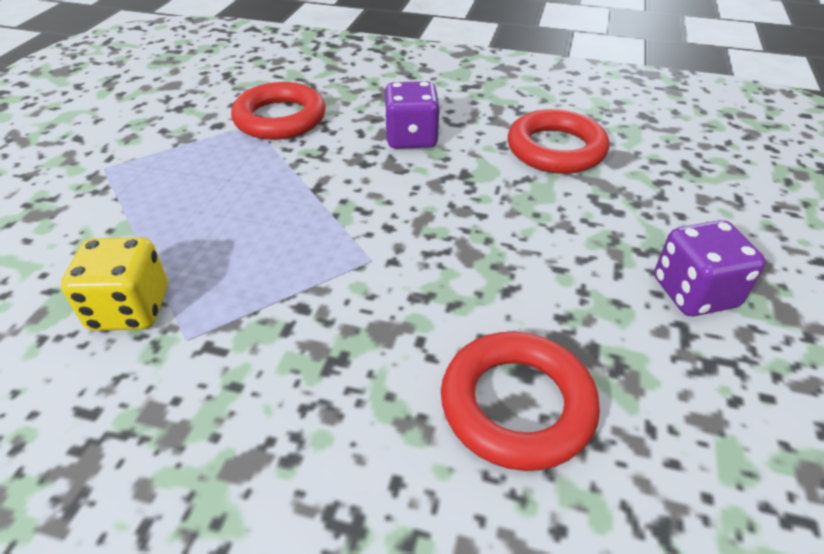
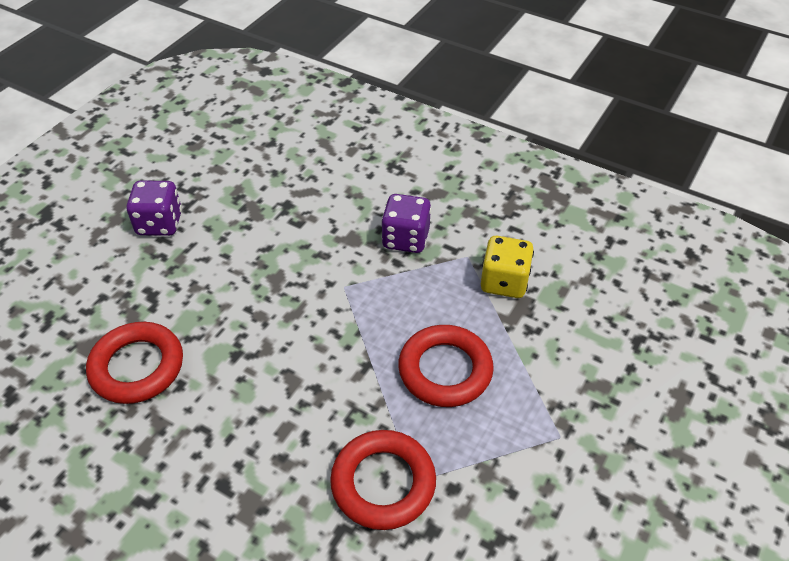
camera: 165 degrees left, 5 degrees up
(411, 138) = (259, 414): purple dice -> purple dice (405, 239)
(517, 405) = (300, 191): red ring -> red ring (445, 370)

